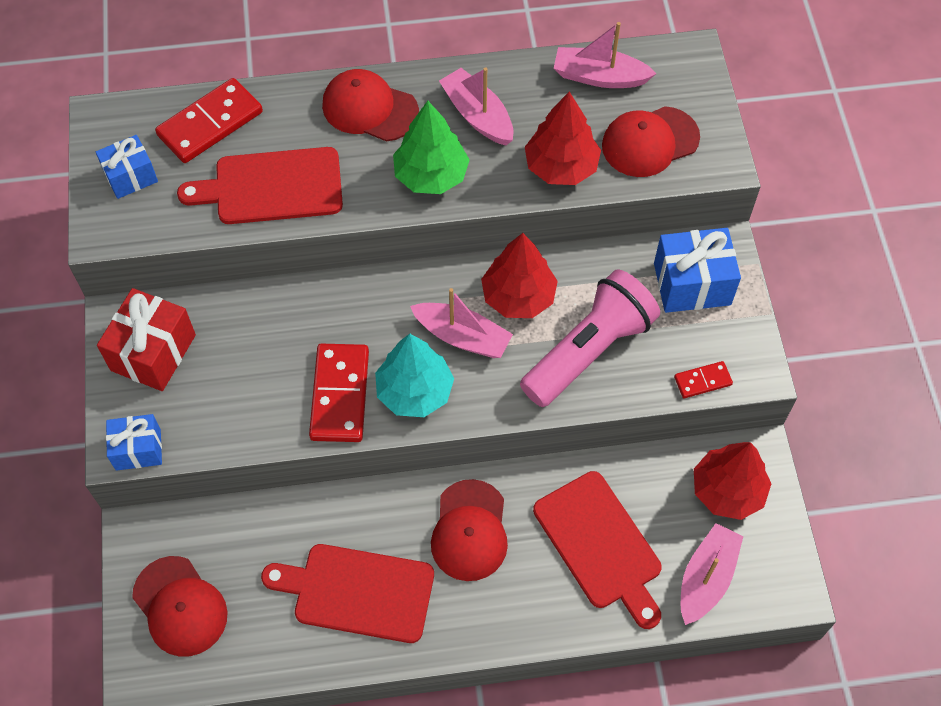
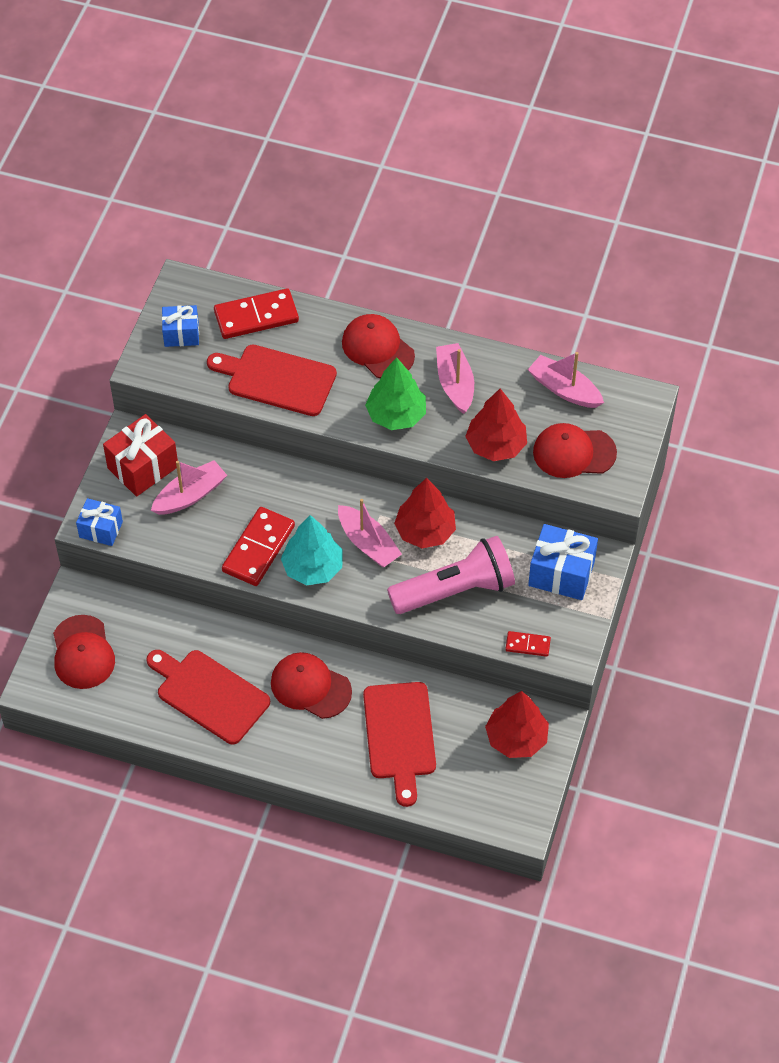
camera: 25 degrees right, 5 degrees down
(469, 531) = (310, 687): red cap -> red cap turned 90 degrees clockwise
(706, 578) = (464, 790): pink boat -> pink boat (190, 495)

